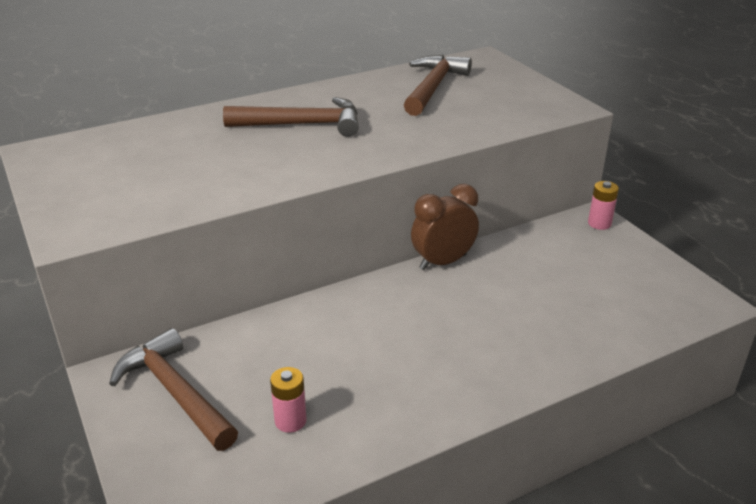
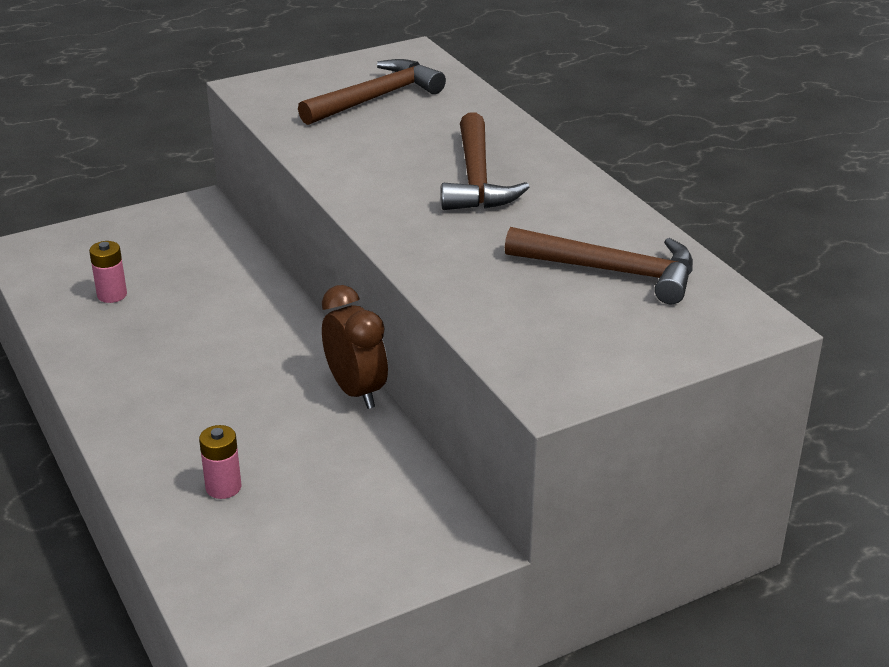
camera: 90 degrees right, 0 degrees up
(175, 392) = (167, 236): brown hammer -> brown hammer (376, 98)
(599, 223) = (450, 550): pink battery -> pink battery (223, 487)

